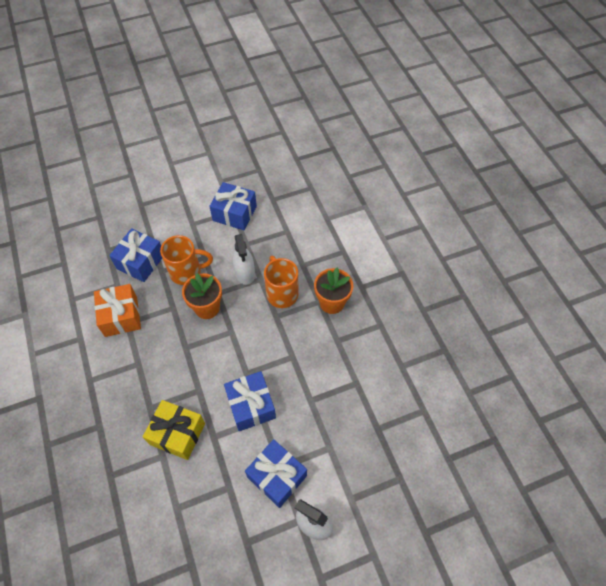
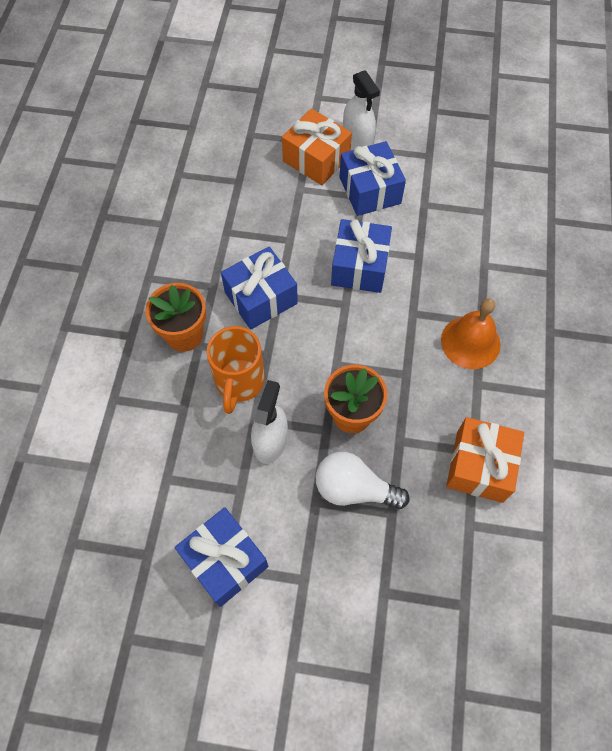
camera: 150 degrees left, 5 degrees up
(140, 262) = (418, 548): blue gift -> blue gift (261, 298)
(152, 389) = (470, 342): none -> orange bell
(177, 434) = (458, 278): yellow gift -> none
(187, 272) = (354, 489): orange mug -> white light bulb
(334, 483) = (316, 159): none -> orange gift

